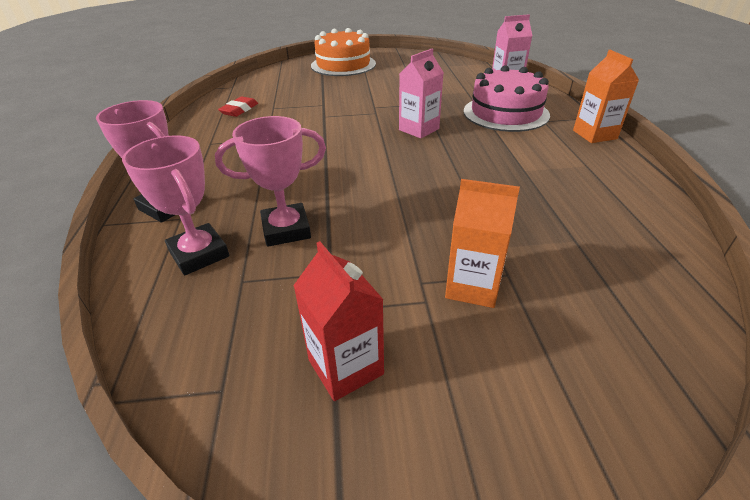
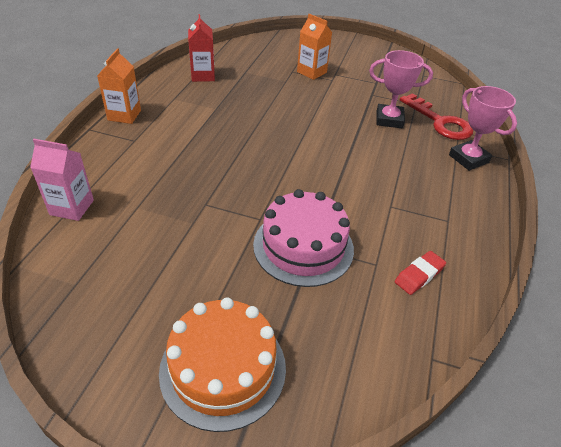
camera: 160 degrees left, 5 degrees up
(199, 254) = (439, 122): pink trophy -> red key
(345, 367) = (377, 68): red carton -> red carton (203, 76)
(419, 129) = (246, 168): pink carton -> none
(505, 113) = (149, 160): pink cake -> pink cake (303, 246)

